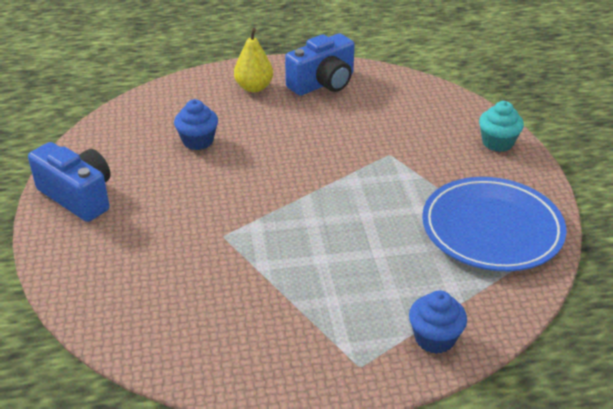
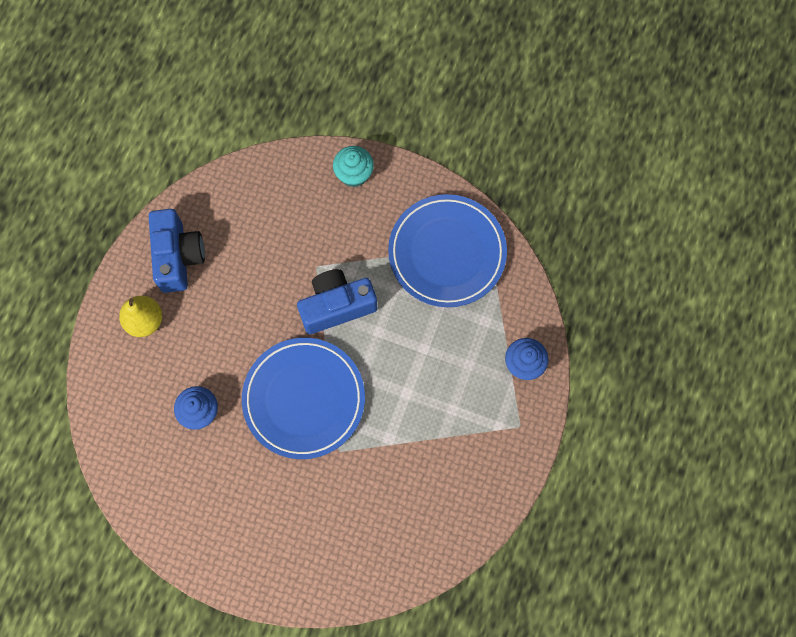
camera: 60 degrees left, 35 degrees up
(78, 196) = (219, 545): blue camera -> blue camera (337, 306)
(257, 194) = (304, 399): none -> blue plate

